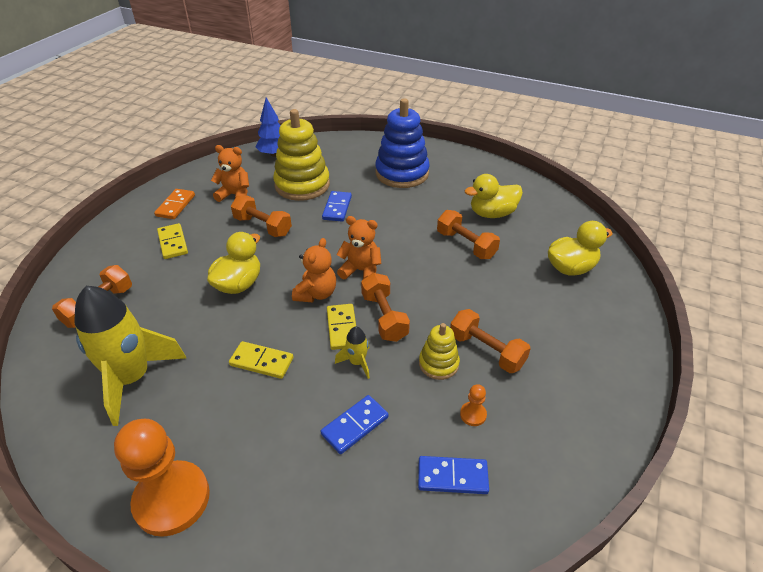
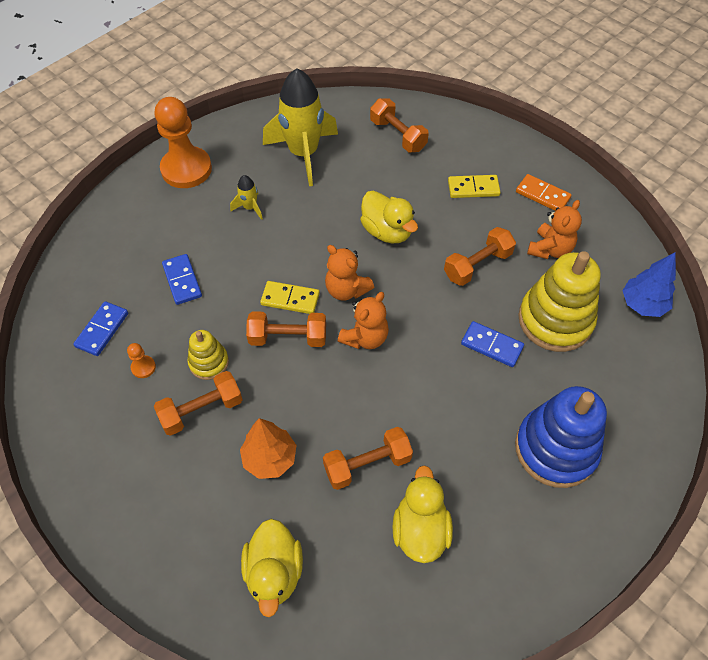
camera: 110 degrees right, 15 degrees up
(262, 361) = (280, 233): yellow domino -> none
(357, 362) = (243, 299): yellow rocket -> yellow rocket (250, 207)
(497, 294) = (270, 458): none -> orange tree

